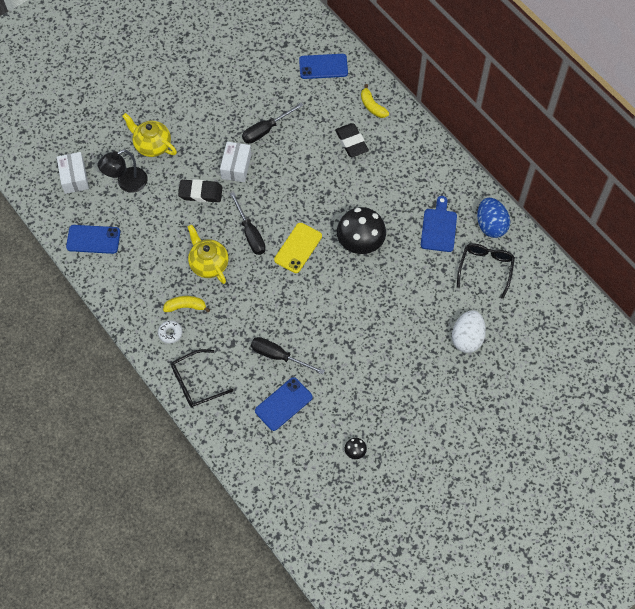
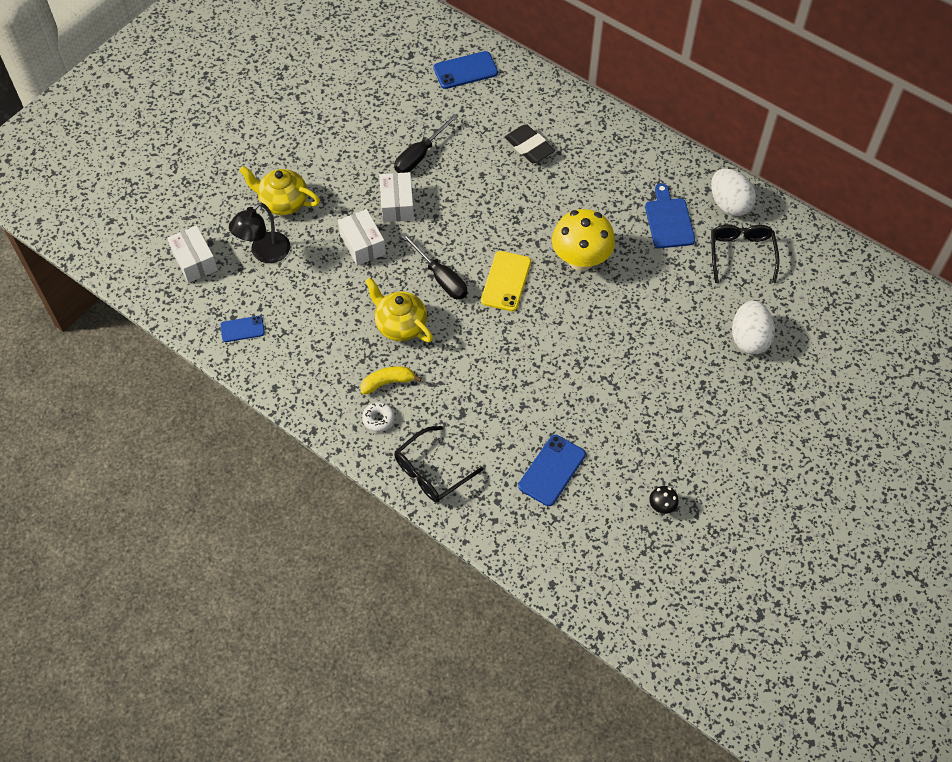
camera: 15 degrees left, 5 degrees down
(93, 239) = (242, 329): blue phone -> blue phone, size x0.62
(200, 193) = (362, 244): black eraser -> white box
(278, 356) = (526, 414): black screwdriver -> none
(360, 244) = (581, 259): black mushroom -> yellow mushroom
(372, 106) = (540, 102): yellow banana -> none
(491, 225) = (729, 204): blue egg -> white egg

